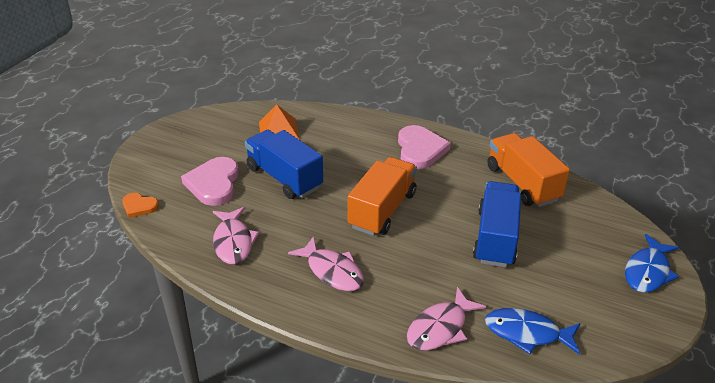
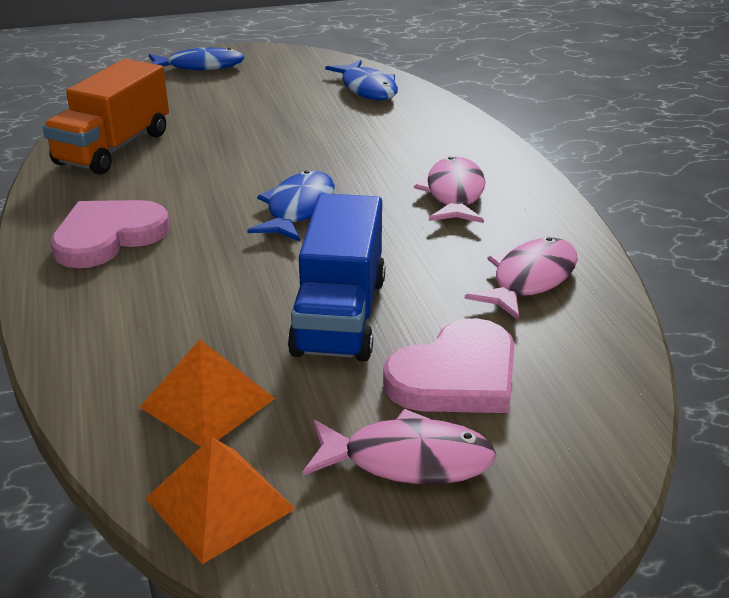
camera: 130 degrees left, 5 degrees down
(139, 206) = (627, 416): orange heart -> none
(234, 116) = (219, 503): none -> orange pyramid
(382, 210) = (298, 209): orange truck -> blue fish
(440, 328) = (427, 120): pink fish -> pink fish (408, 460)
(495, 238) = (250, 134): blue truck -> none

